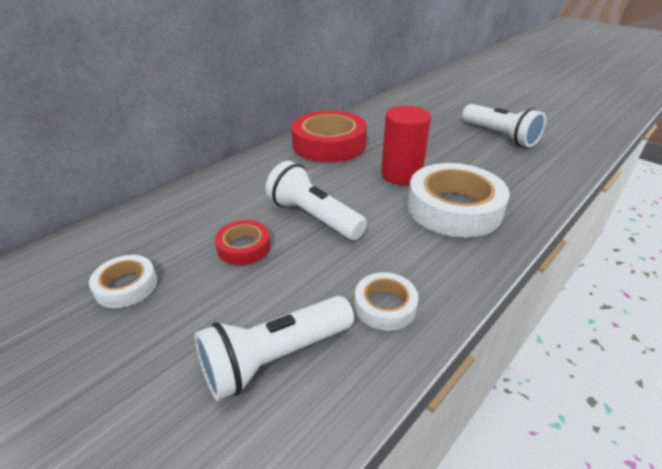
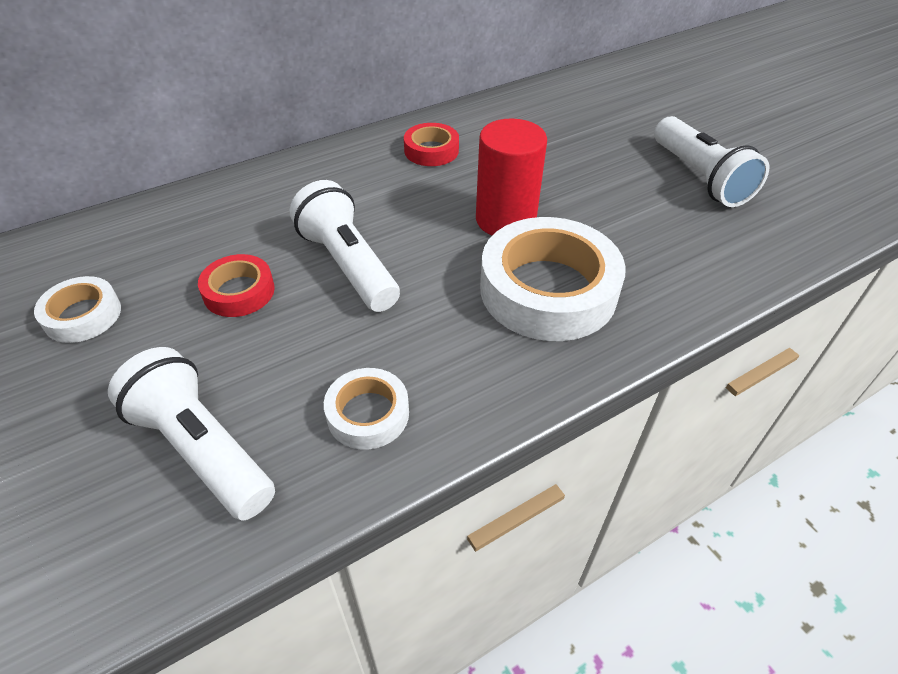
camera: 15 degrees right, 10 degrees up
(275, 358) = (202, 448): white flashlight -> white flashlight turned 60 degrees clockwise
(329, 144) = (431, 150): red tape -> red tape, size x0.51

